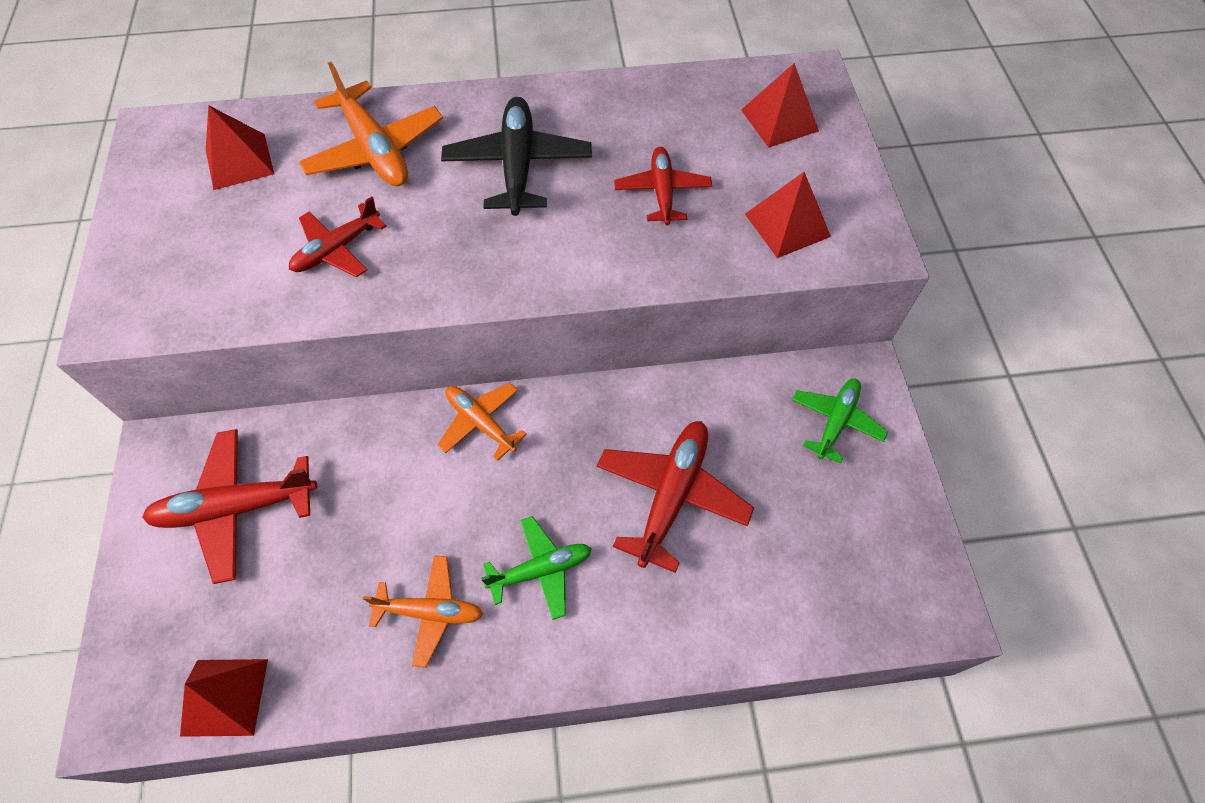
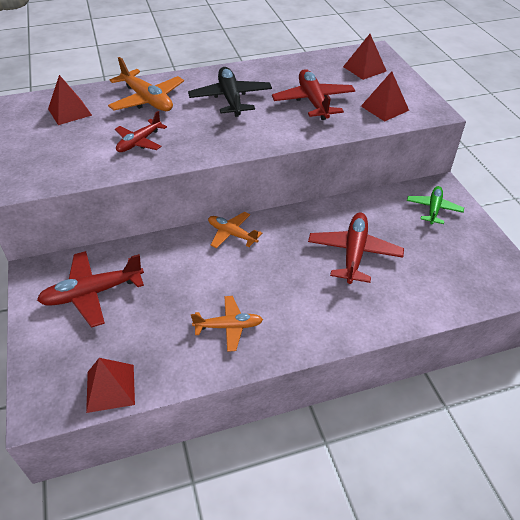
camera: 10 degrees left, 15 degrees down
(541, 570) = (289, 297): green plane -> none
(662, 192) = (313, 102): red plane -> red plane, size x1.56

